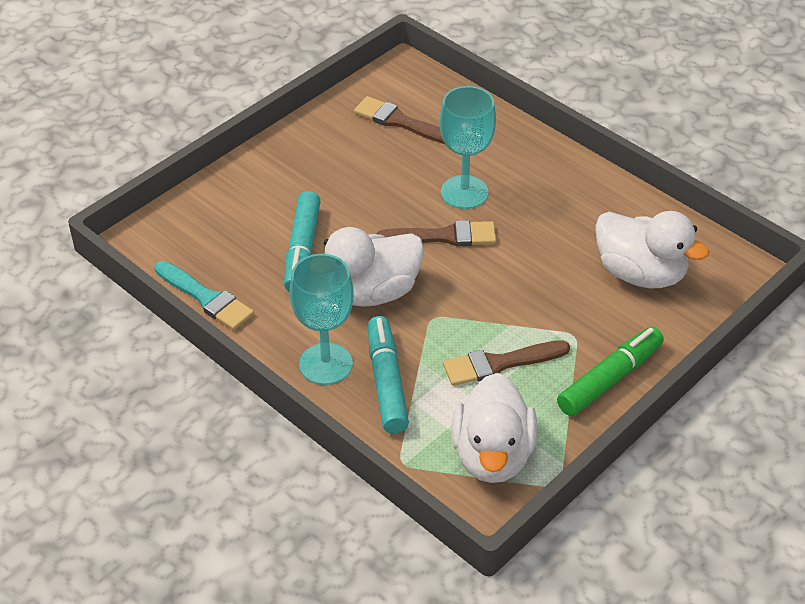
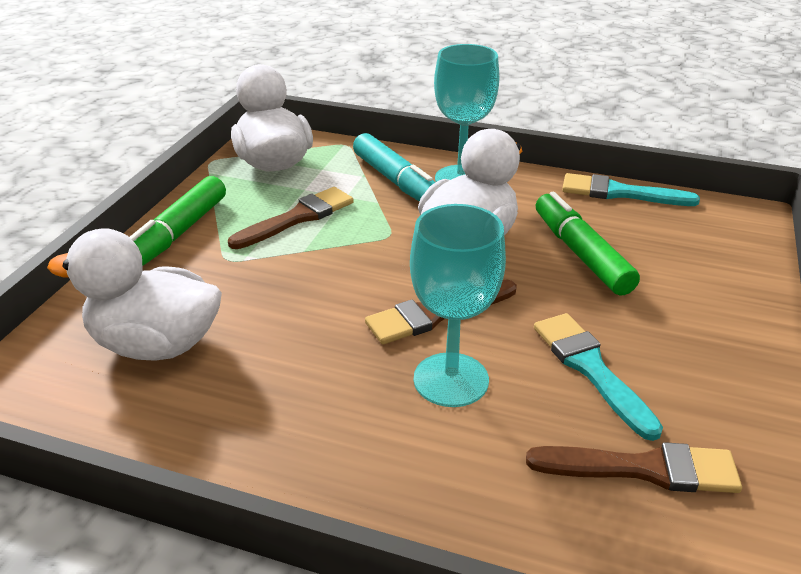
camera: 155 degrees right, 10 degrees down
(302, 250) = (580, 253): turquoise marker -> green marker
(378, 172) = (591, 369): none -> turquoise brush

